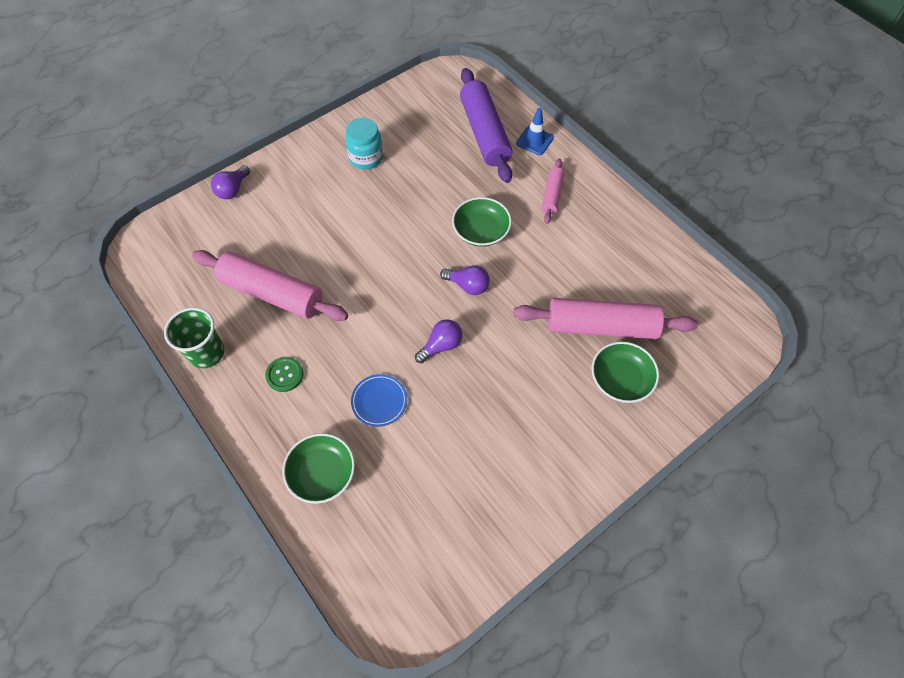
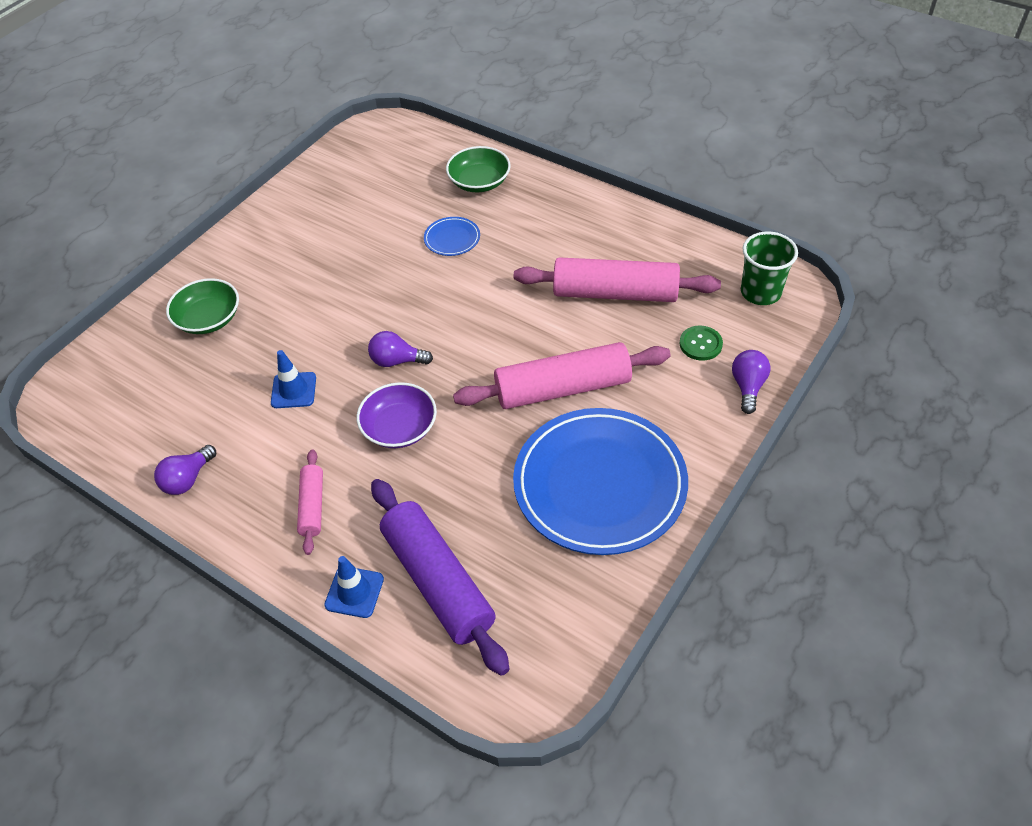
camera: 165 degrees right, 10 degrees down
(206, 353) = (643, 229): green cup -> green cup (760, 292)
(284, 375) = (555, 233): green button -> green button (700, 344)
(366, 157) = (599, 484): turquoise jar -> blue plate
(441, 345) = (407, 297): purple light bulb -> purple light bulb (188, 479)
(481, 231) = (399, 427): green bowl -> purple bowl
(553, 284) = (293, 390): none -> blue traffic cone
(601, 326) = (232, 362): pink rolling pin -> pink rolling pin (562, 388)

